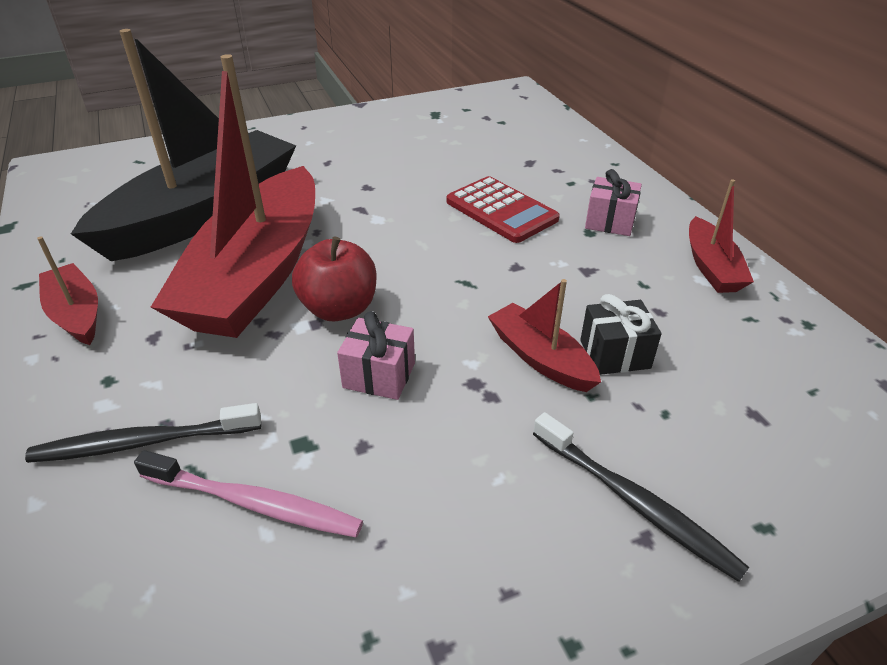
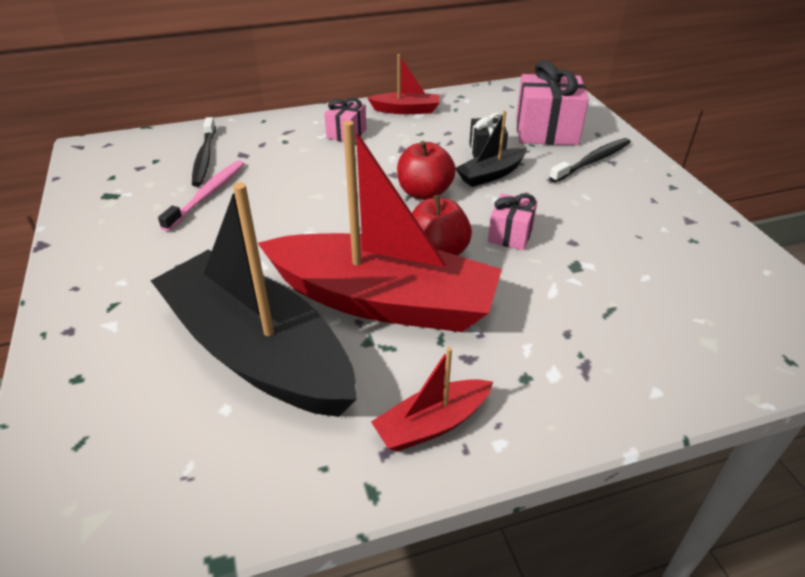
camera: 85 degrees left, 0 degrees up
(143, 442) = (589, 342): black toothbrush -> black toothbrush (204, 157)
(254, 503) = (626, 283): pink toothbrush -> pink toothbrush (208, 194)
(474, 294) = (424, 193): none -> red apple
(501, 210) = (316, 173): red calculator -> none
(540, 358) = (490, 175): red boat -> black boat
(727, 437) = (546, 132): none -> pink gift

